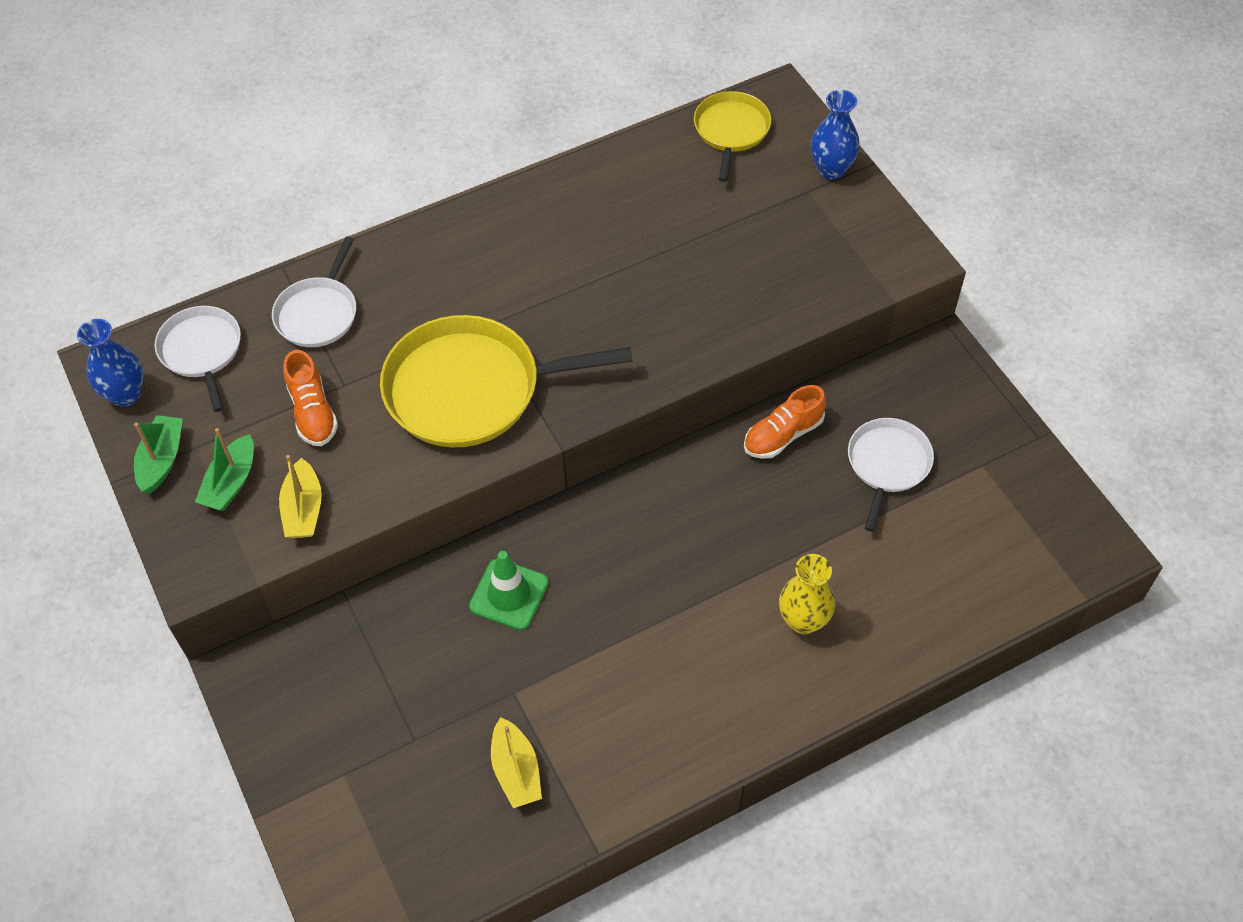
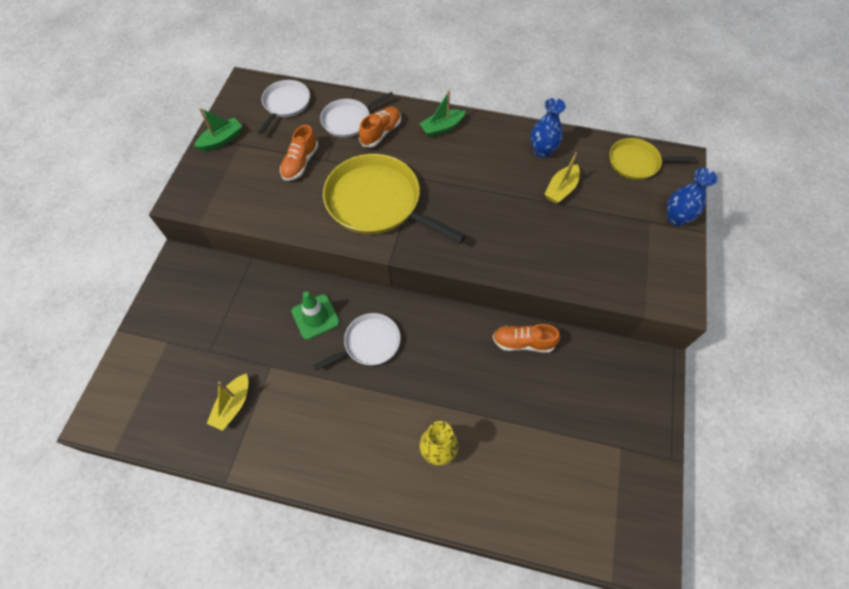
camera: 40 degrees right, 5 degrees up
(125, 394) = (238, 102): blue vase -> blue vase (542, 151)
(231, 483) = (236, 170): green boat -> green boat (442, 128)
(303, 509) = (251, 204): yellow boat -> yellow boat (561, 189)
(381, 300) = (381, 133): none -> orange shoe
(731, 131) = (636, 162): yellow pan -> yellow pan turned 135 degrees counterclockwise
(887, 464) = (565, 403): white pan -> white pan (369, 343)

